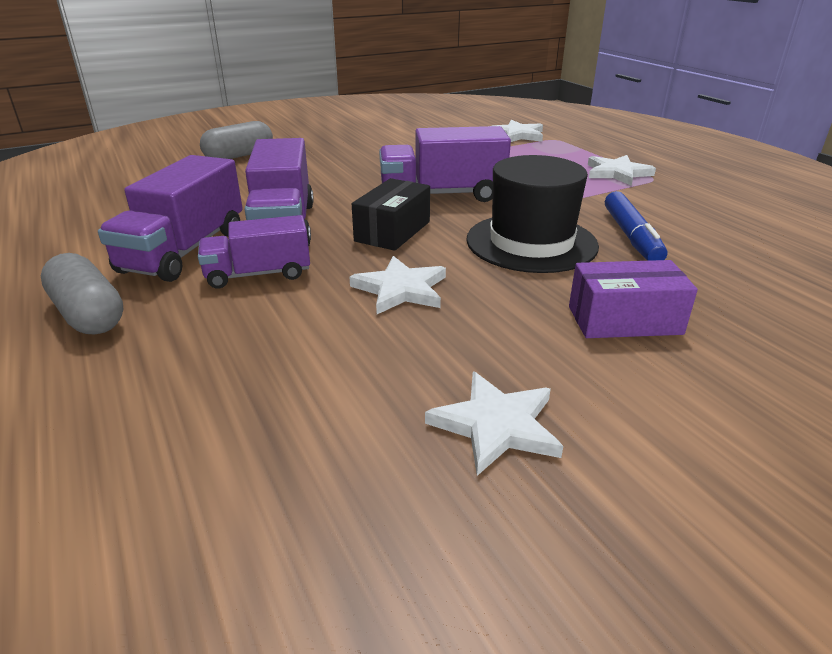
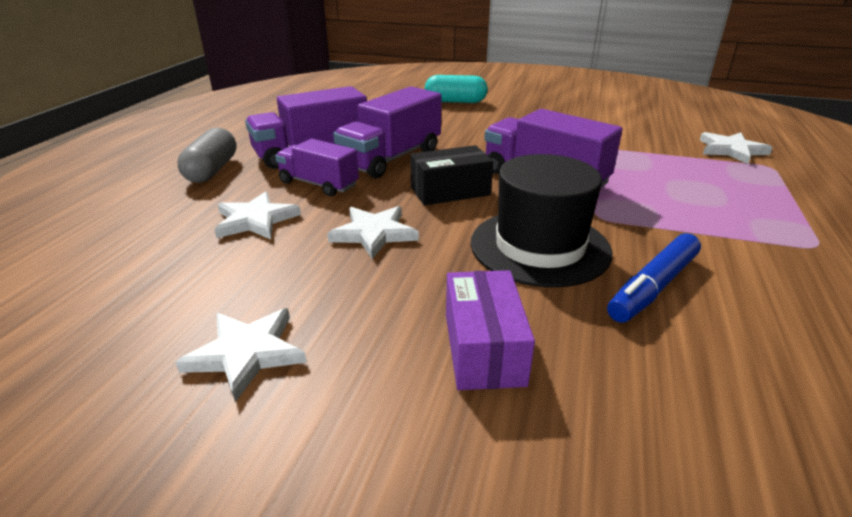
camera: 45 degrees right, 0 degrees up
(239, 156) = (455, 101): grey capsule -> turquoise capsule
(617, 173) = (776, 223): white star -> white star (255, 220)
(624, 320) = (484, 348): purple box -> purple box turned 45 degrees clockwise

